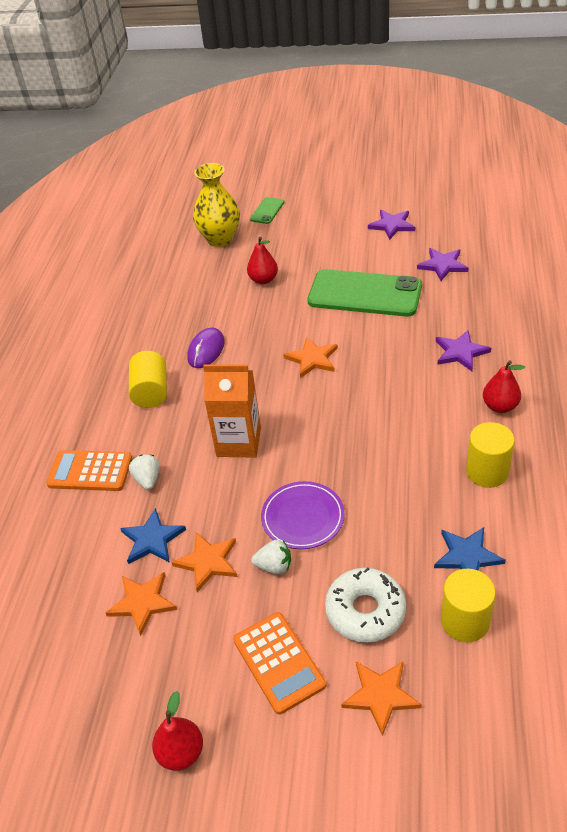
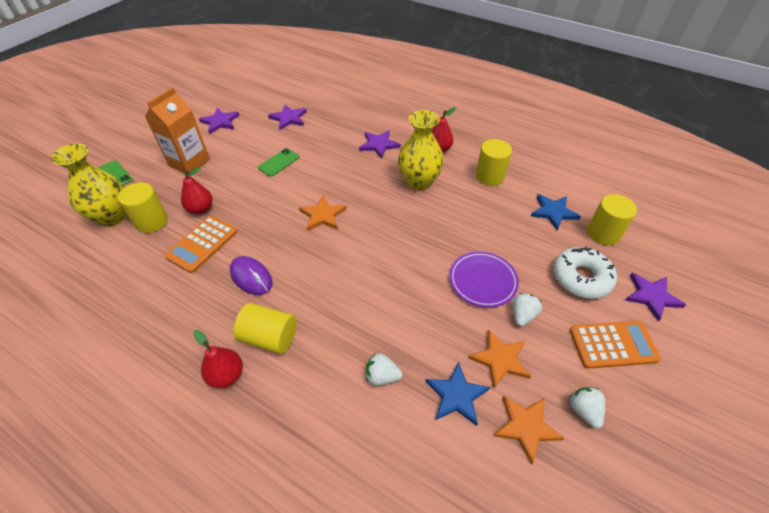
camera: 70 degrees left, 5 degrees up
(90, 471) = (339, 427): orange calculator -> orange calculator (202, 244)
(180, 648) = (583, 410): none -> white strawberry
(181, 753) = (686, 443): red pear -> red pear (226, 375)
(229, 262) = (152, 221): none -> yellow cylinder
(238, 442) = (380, 292): orange carton -> orange carton (189, 162)
(364, 294) = (279, 162): green phone -> green phone, size x0.44
(380, 695) = (651, 296): orange star -> purple star
(422, 410) = (419, 182): none -> yellow vase

